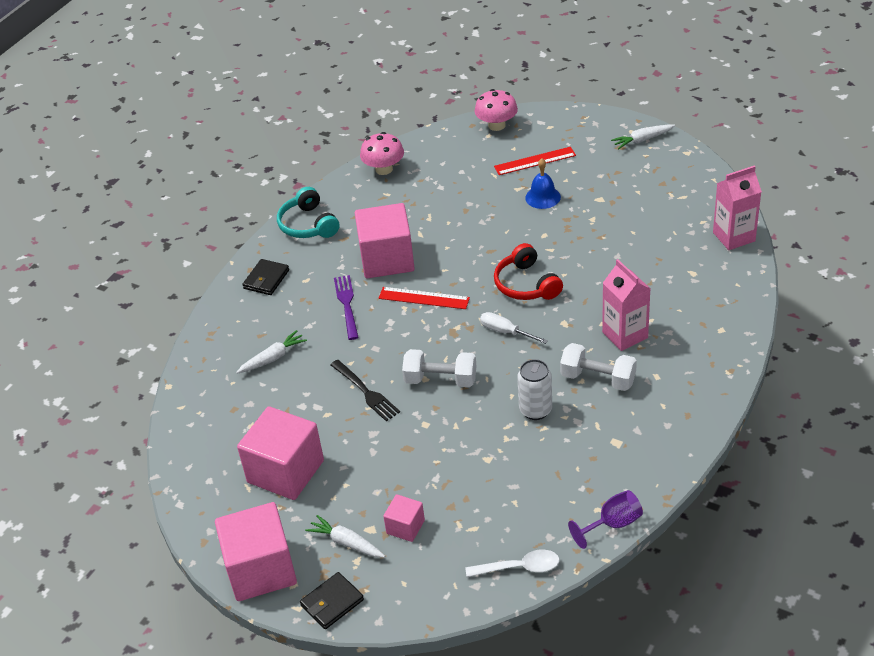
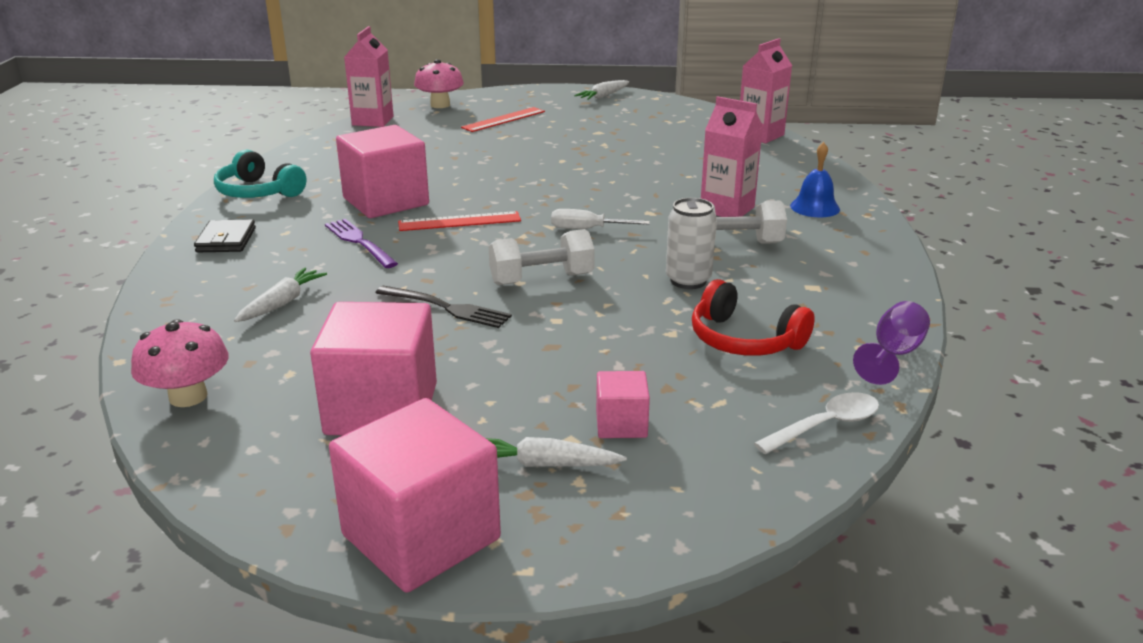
camera: 30 degrees left, 15 degrees down
(332, 603) = (582, 545): black wallet -> none
(384, 169) = (330, 144): pink mushroom -> pink mushroom (188, 396)
(431, 140) = (373, 121): none -> pink carton
(526, 284) = (576, 193): red headphones -> red headphones (744, 340)
(543, 197) = (535, 138): blue bell -> blue bell (815, 207)

